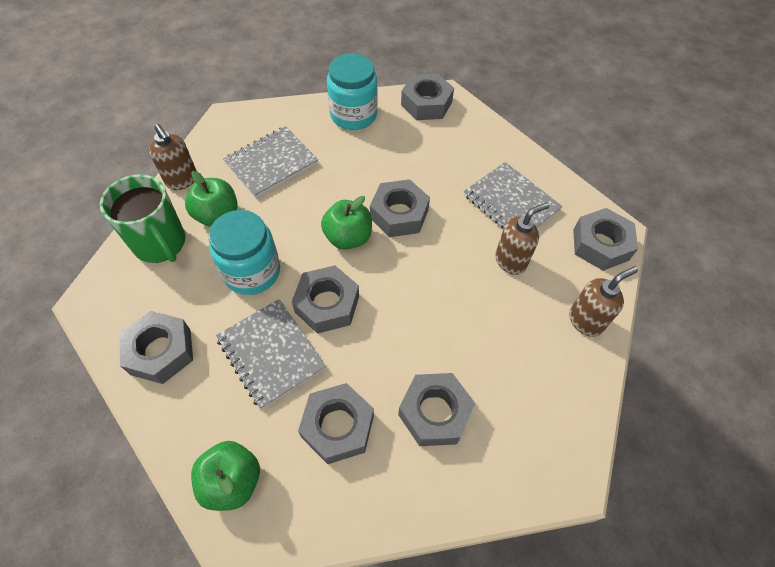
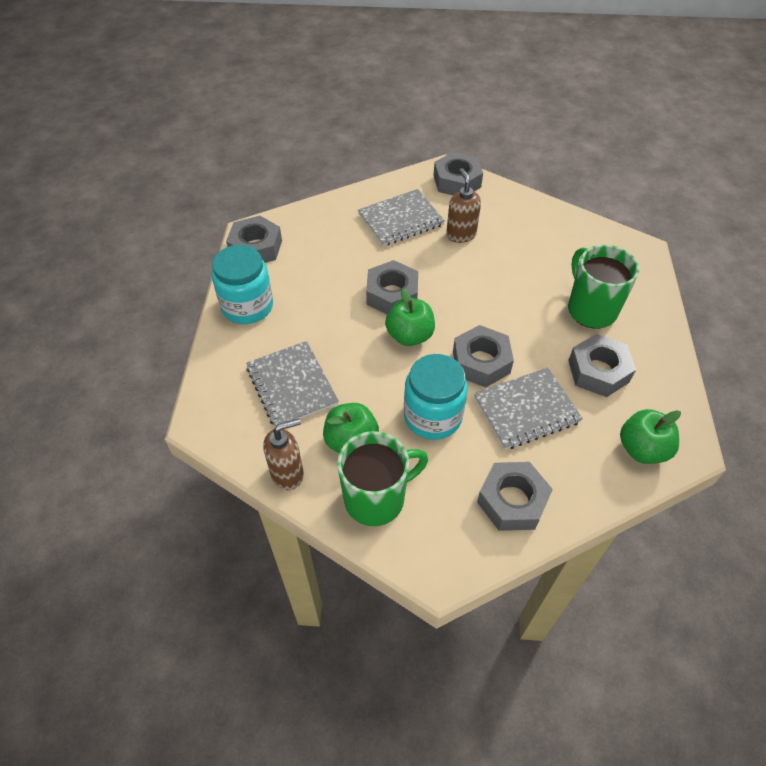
camera: 75 degrees left, 5 degrees down
(435, 413) = (590, 309): grey nut -> green mug
(585, 321) = (523, 208): brown soap dispenser -> none

